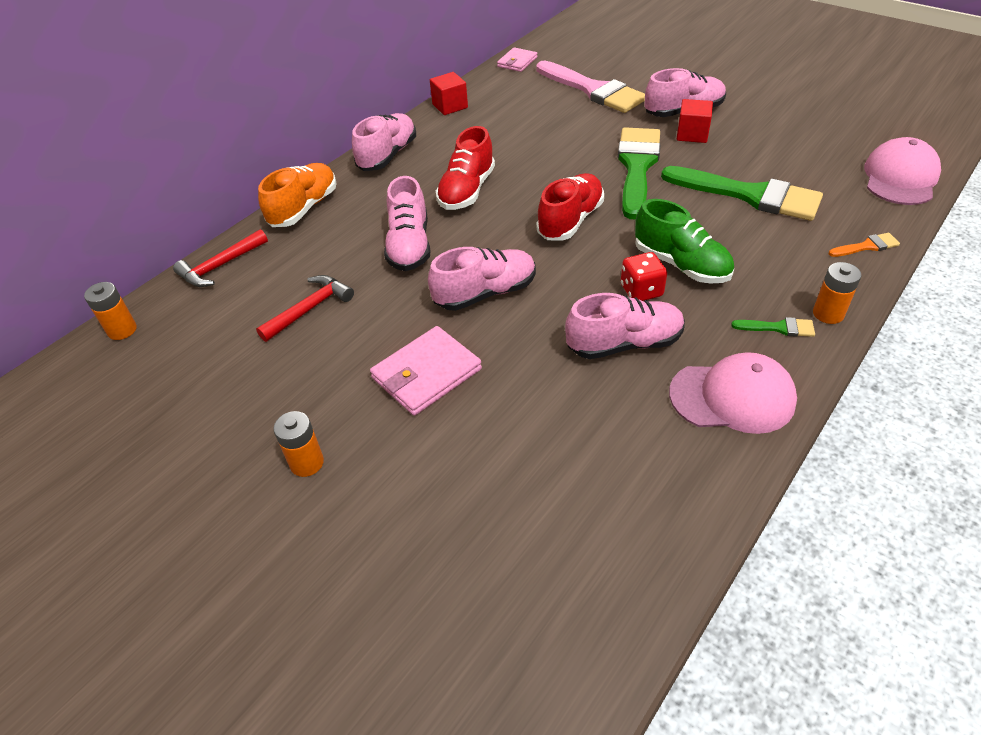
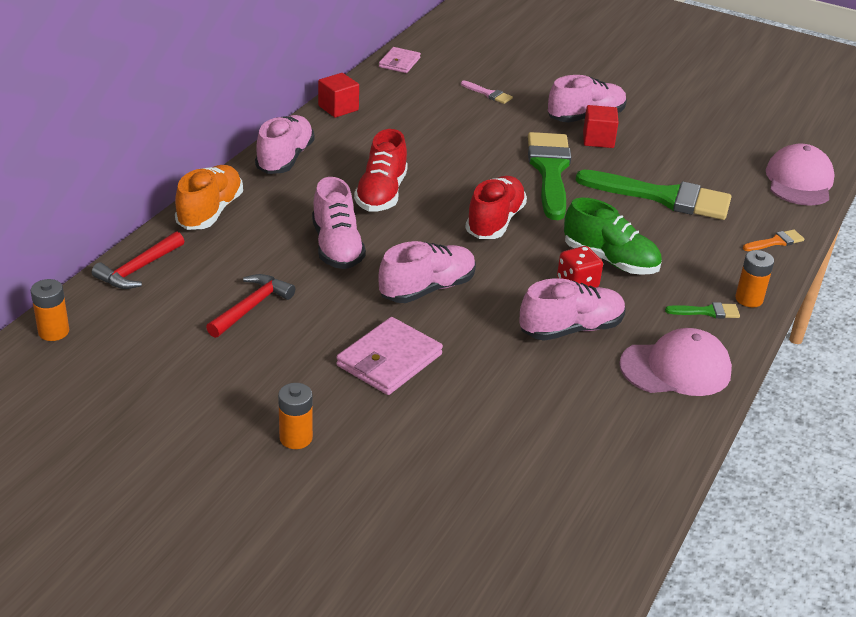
camera: 15 degrees left, 10 degrees down
(593, 90) = (488, 94): pink brush -> pink brush, size x0.42

